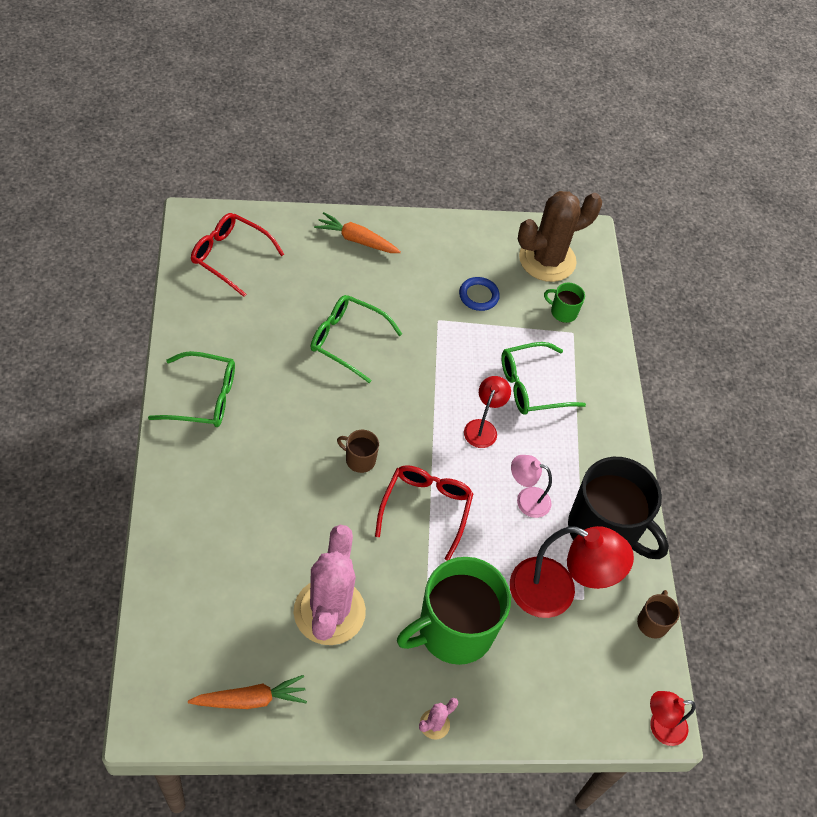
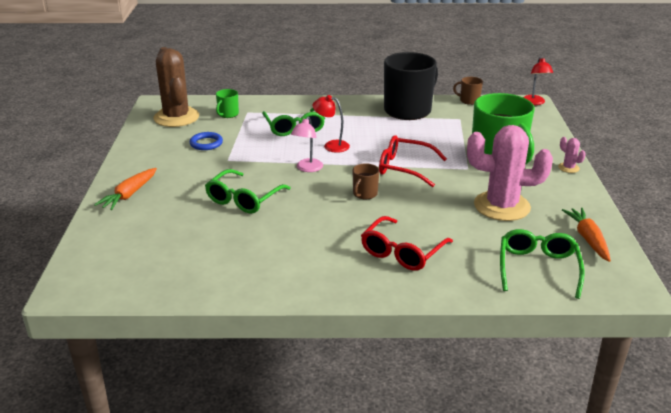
camera: 80 degrees left, 25 degrees down
(203, 397) = (304, 273): green glasses -> green glasses (538, 268)
(230, 257) = (128, 263): red glasses -> red glasses (402, 252)
(526, 500) = (390, 133): pink lamp -> pink lamp (307, 168)
(556, 593) = (459, 126): red lamp -> none

